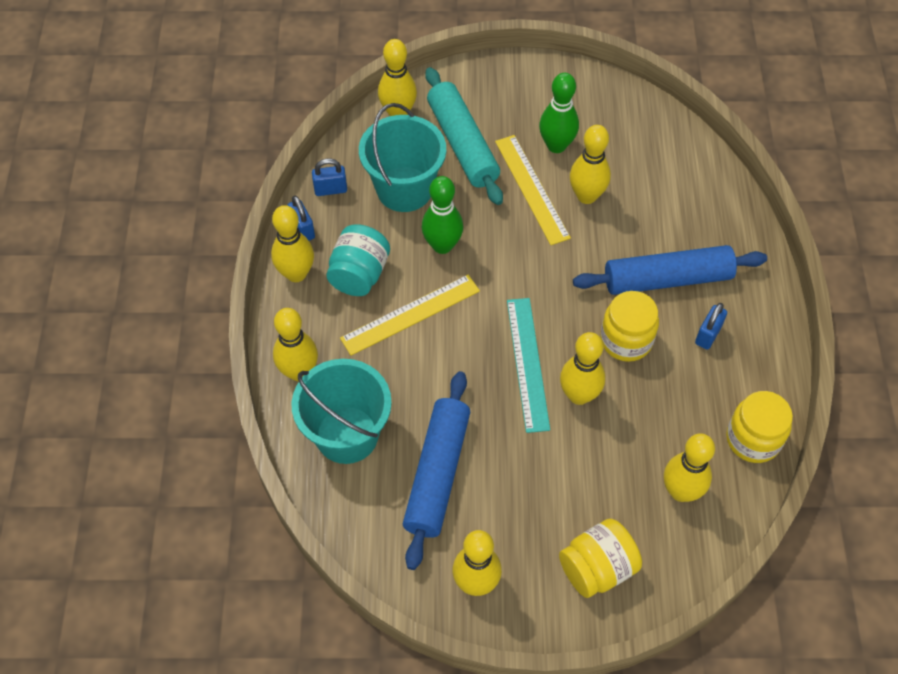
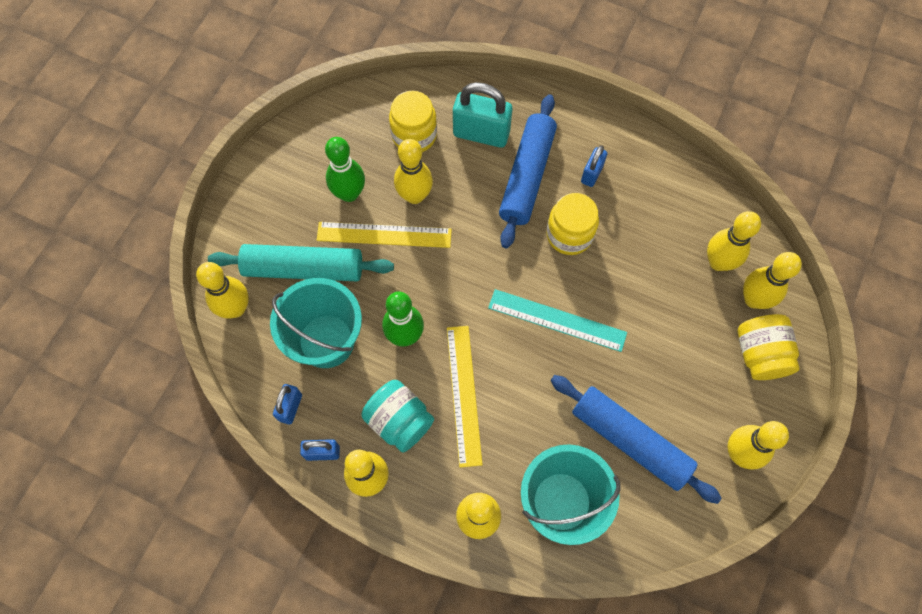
camera: 65 degrees left, 10 degrees up
(579, 395) = (604, 294): yellow bowling pin -> yellow bowling pin (753, 299)
(688, 222) = (481, 133): none -> turquoise padlock
(708, 335) = (591, 174): blue padlock -> blue padlock turned 60 degrees clockwise
(753, 439) = (695, 190): yellow jar -> yellow jar (414, 135)

